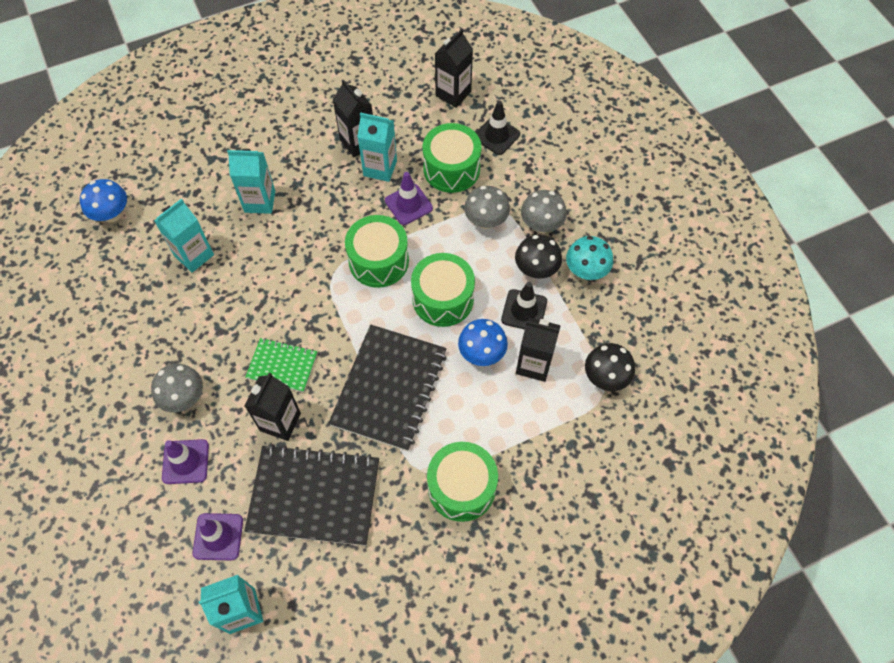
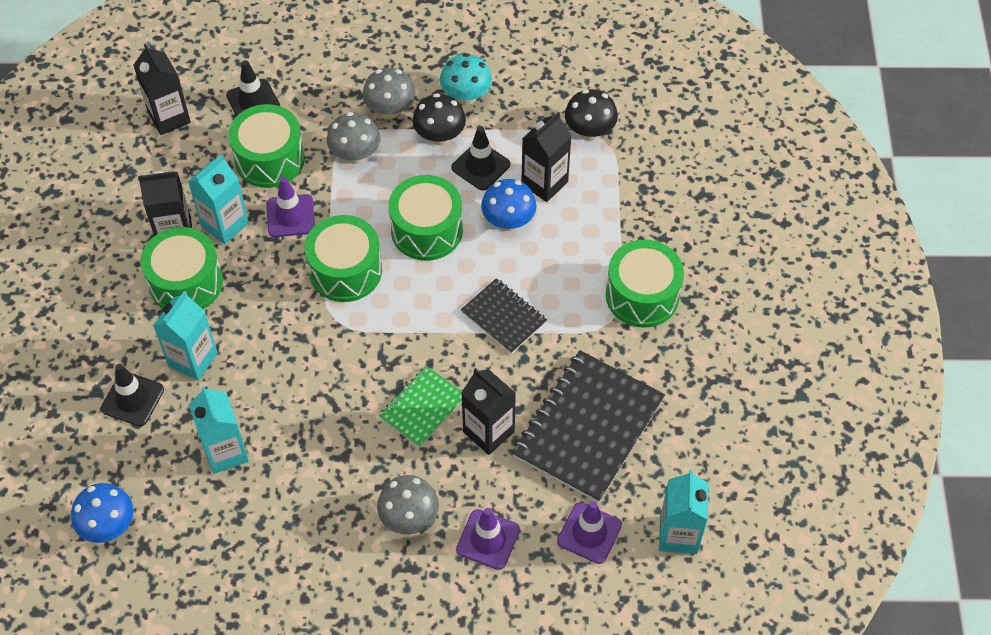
camera: 65 degrees left, 5 degrees down
(213, 181) = (132, 399): none -> black traffic cone
(320, 168) = (186, 283): none -> green drum
(389, 388) = (504, 317): black notebook -> black notebook, size x0.54

